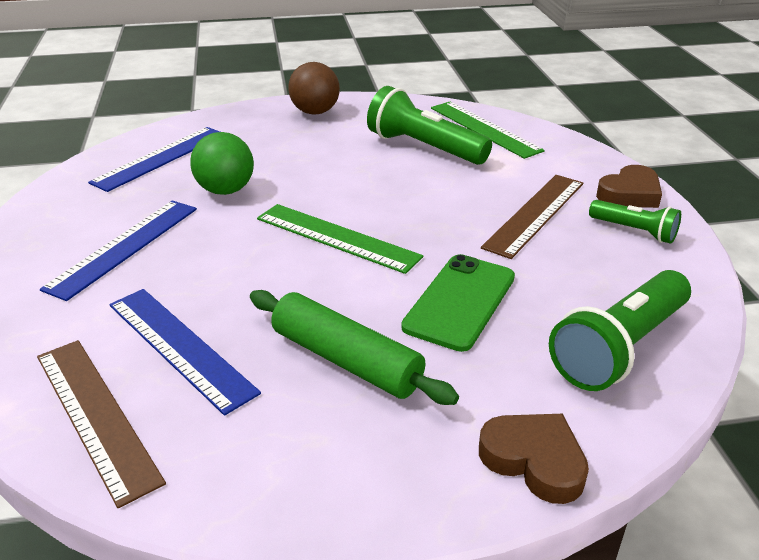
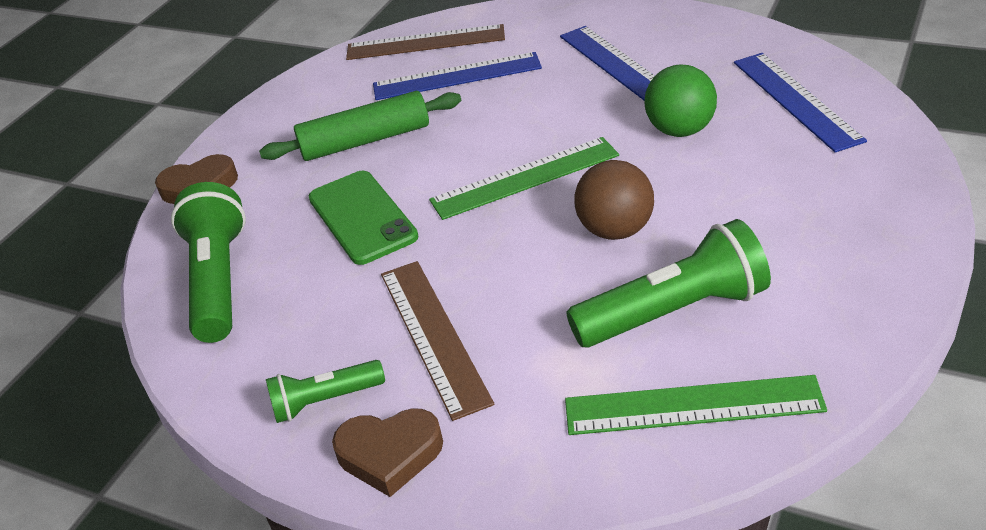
camera: 130 degrees right, 5 degrees up
(315, 112) = (872, 245): brown ball -> brown ball (615, 230)
(630, 194) = (390, 454): brown heart -> brown heart turned 90 degrees counterclockwise

